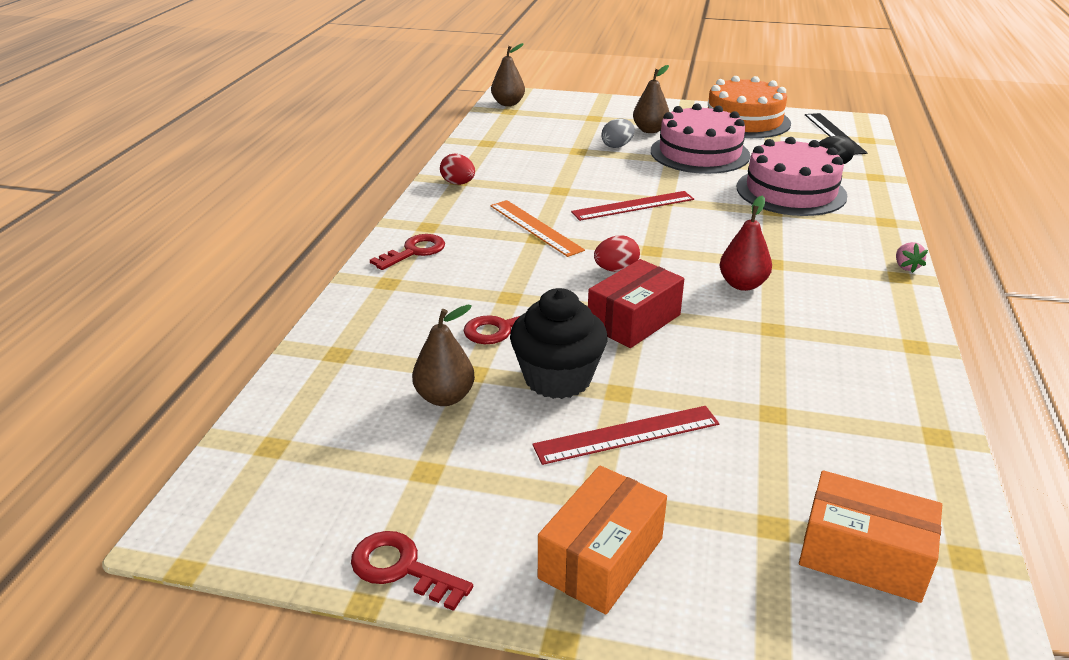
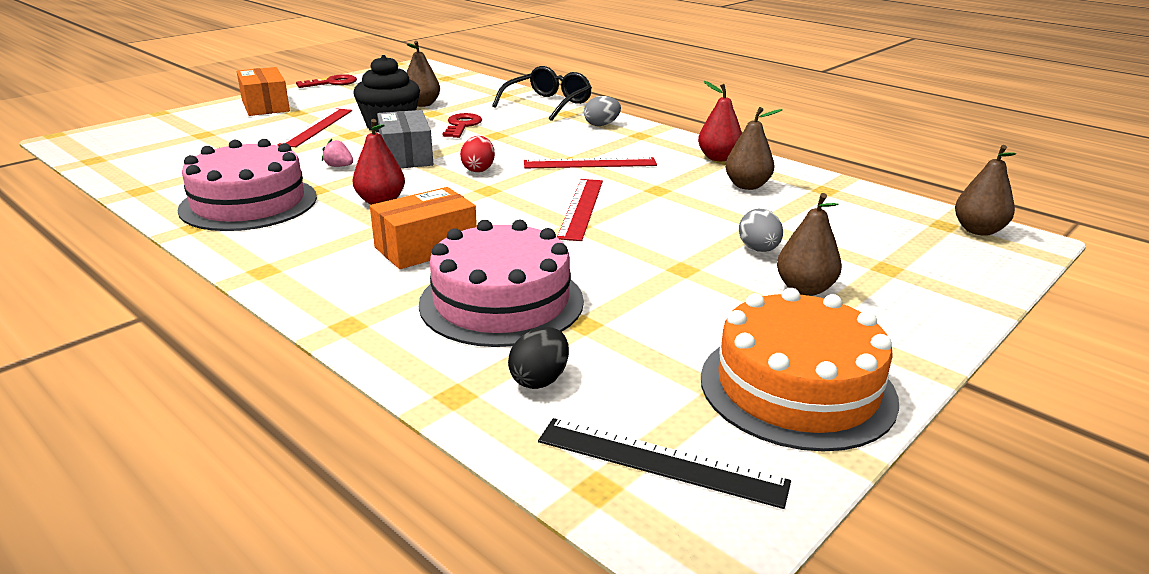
camera: 120 degrees right, 5 degrees down
(359, 305) = (548, 104): none -> black glasses
(414, 251) = (601, 125): red key -> grey egg
(458, 183) = (718, 158): red egg -> red pear
(511, 164) = (747, 186): none -> brown pear
(535, 227) = (590, 163): orange ruler -> red ruler
(634, 321) = (406, 156): red box -> grey box
(699, 153) = (685, 292): pink cake -> pink cake (249, 203)
(863, 555) = (149, 142): orange box -> orange box (426, 247)
(906, 267) = (266, 282): pink strawberry -> pink strawberry (339, 166)

